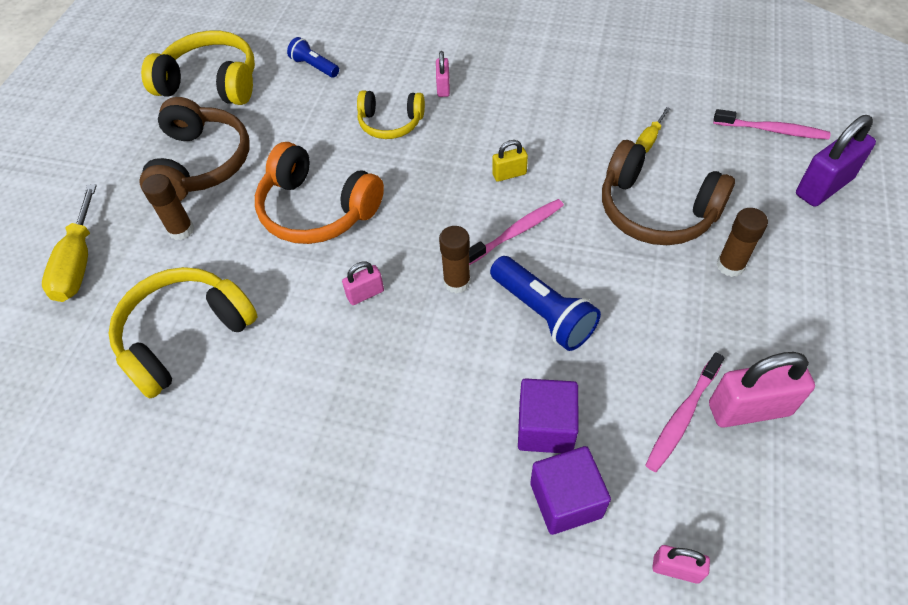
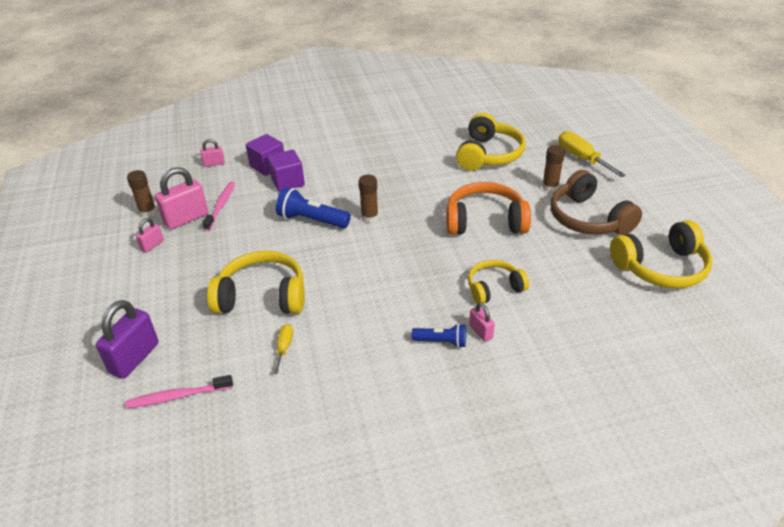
camera: 150 degrees right, 15 degrees down
(314, 66) = (603, 310): blue flashlight -> blue flashlight (441, 342)
(365, 294) = (416, 196): pink padlock -> pink padlock (152, 245)
(509, 174) = (378, 284): yellow padlock -> none
(516, 232) = (351, 252): pink toothbrush -> none
(656, 210) = (262, 296): brown headphones -> yellow headphones
(730, 265) = (204, 280): brown glue stick -> brown glue stick (148, 212)

